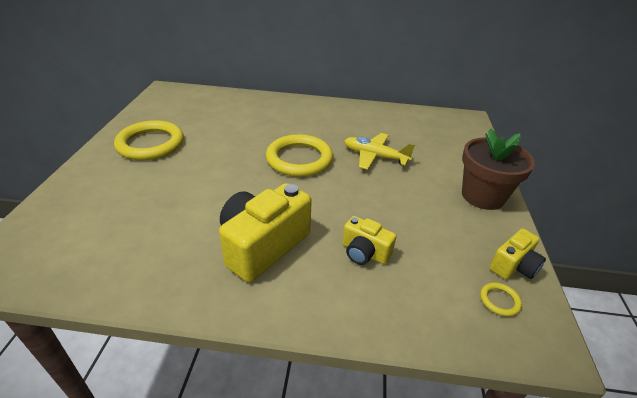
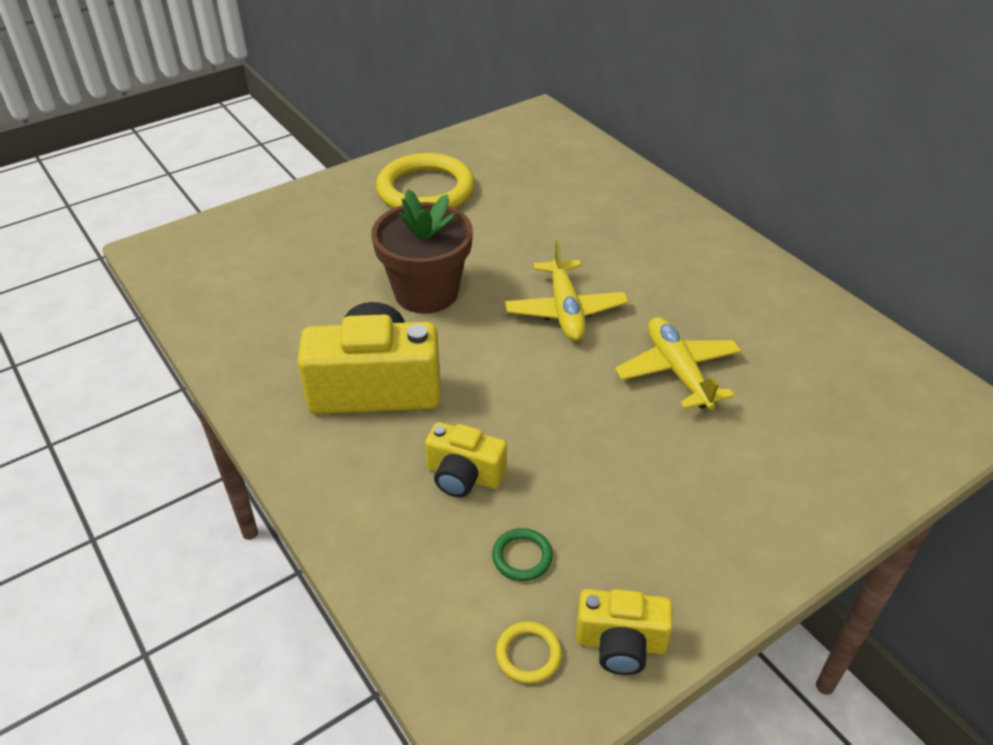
camera: 50 degrees right, 5 degrees up
(299, 159) = (565, 310): yellow ring -> yellow plane
(364, 252) = (464, 475): yellow camera -> yellow camera turned 60 degrees counterclockwise
(437, 265) = (522, 557): none -> green ring
(482, 196) = (750, 537): brown flower pot -> brown flower pot (426, 292)

